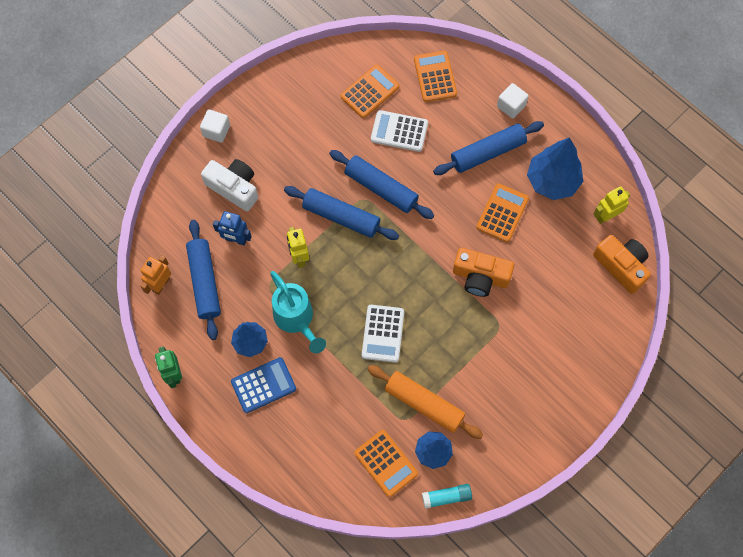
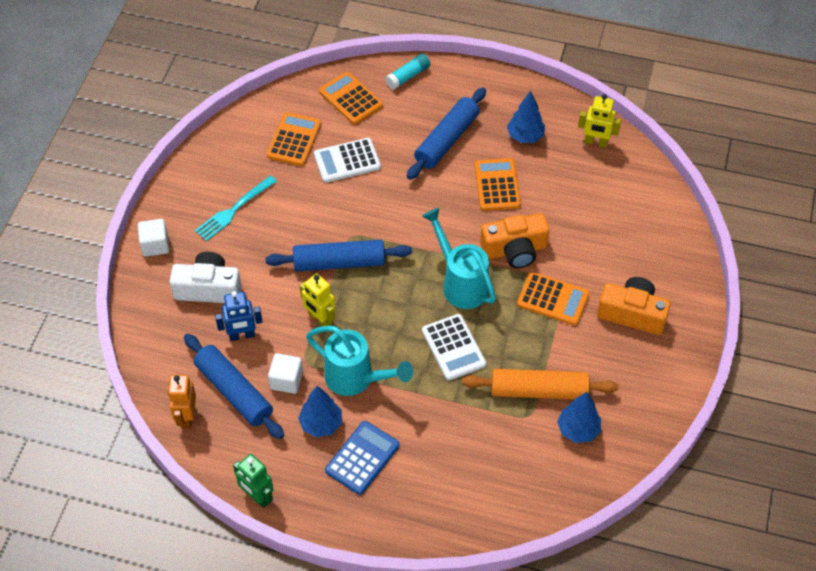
camera: 30 degrees left, 15 degrees down
(289, 130) = (233, 210): none -> turquoise fork
(381, 188) = (362, 218): blue rolling pin -> none
(386, 463) = (538, 465): orange calculator -> orange calculator (553, 299)
(421, 282) = (460, 283): none -> turquoise watering can
(446, 497) = (620, 465): turquoise glue stick -> turquoise glue stick (408, 76)
(511, 106) = (441, 91): white cube -> white cube (286, 380)
(552, 181) = (525, 136): blue tree -> blue tree, size x0.62
(606, 216) = (596, 142): yellow robot -> yellow robot turned 105 degrees counterclockwise
(621, 266) = (640, 178): orange camera -> orange camera (632, 314)

